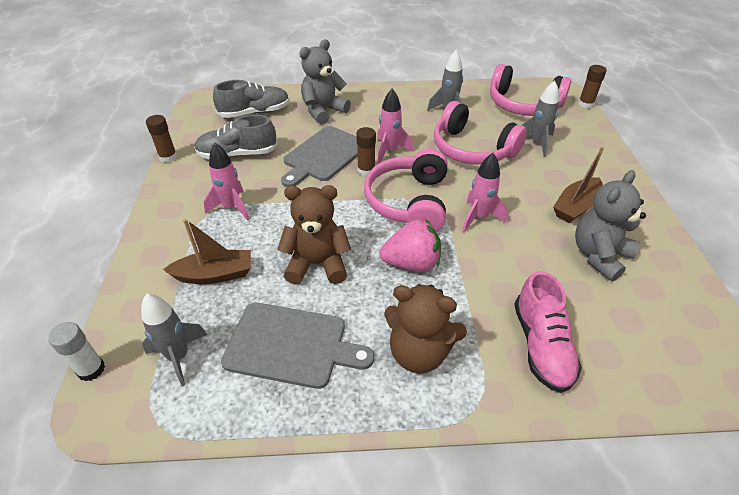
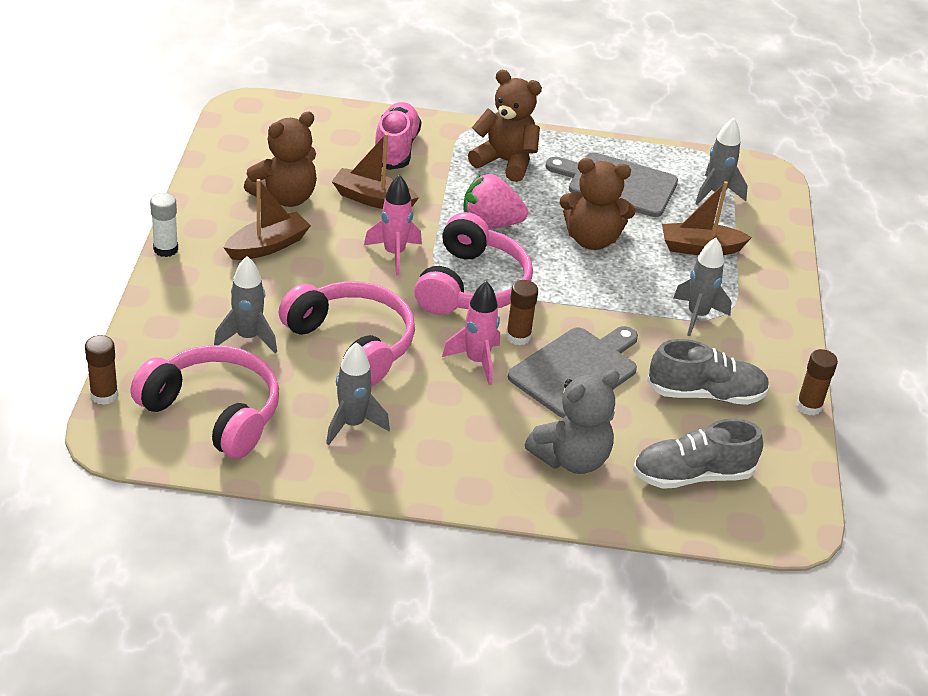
camera: 175 degrees left, 5 degrees down
(91, 369) = (788, 197): white glue stick -> white glue stick (165, 249)
(232, 207) = (697, 316): pink rocket -> grey rocket
(525, 270) = (373, 199): none -> brown boat
(599, 255) = (285, 198): grey teddy bear -> brown teddy bear

